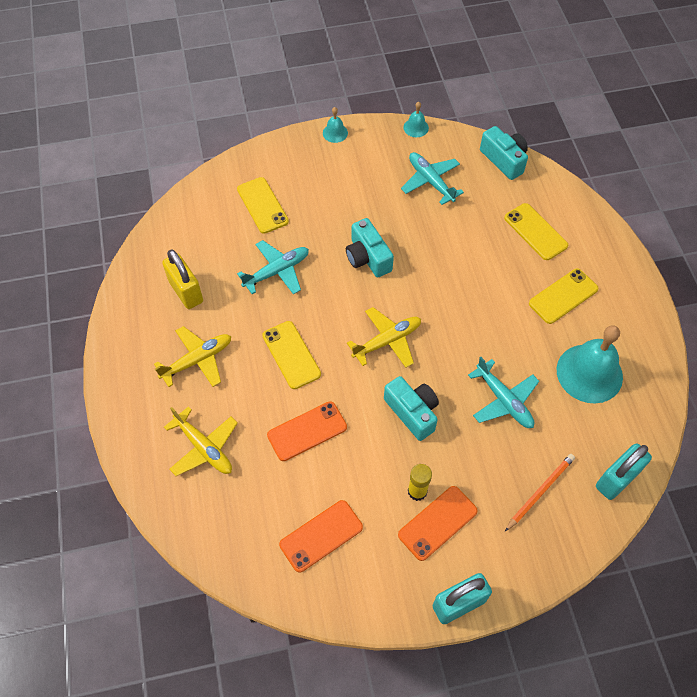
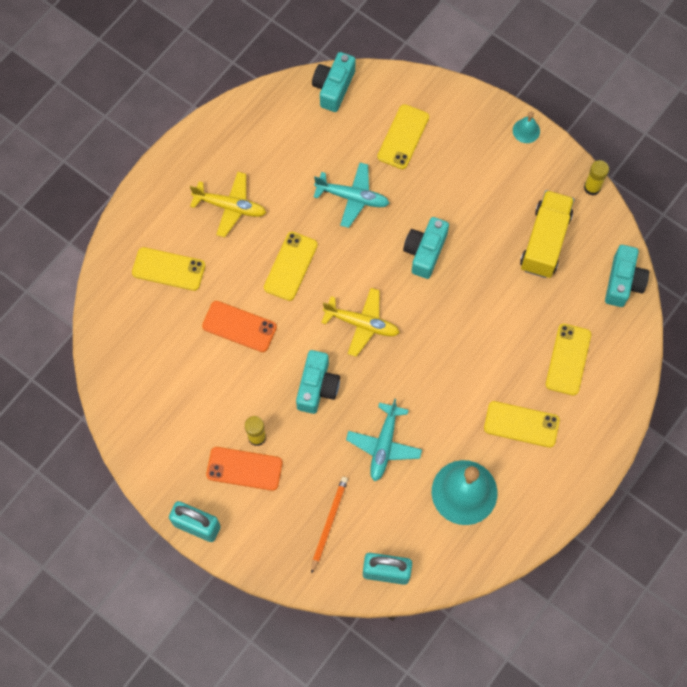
camera: 50 degrees right, 10 degrees up
(176, 219) = (333, 87): none -> turquoise camera
(186, 292) = (278, 150): yellow padlock -> none
(204, 448) = (168, 269): yellow plane -> yellow phone
(321, 536) = (170, 398): orange phone -> none
(416, 127) = (592, 187): turquoise bell -> yellow glue stick
(430, 181) = (545, 241): turquoise plane -> yellow truck
(540, 491) = (329, 523): orange pencil -> orange pencil turned 75 degrees counterclockwise

